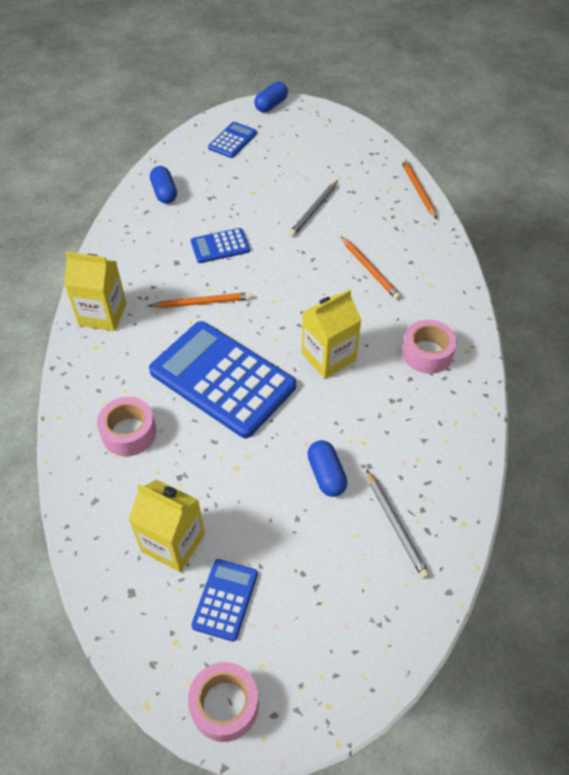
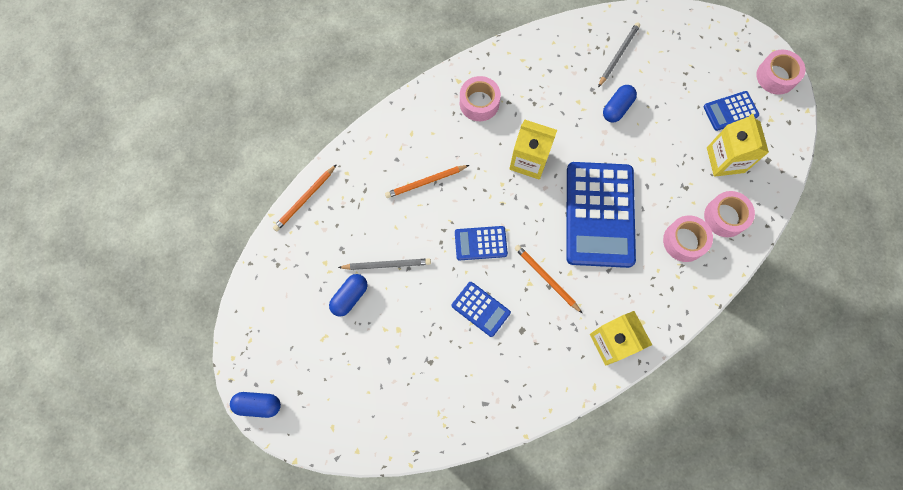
camera: 125 degrees left, 20 degrees up
(115, 490) = (725, 217): none -> pink tape
(164, 193) = (452, 406): blue capsule -> blue capsule (350, 297)
(232, 140) = (339, 401): blue calculator -> blue calculator (480, 243)
(370, 270) = (426, 182): orange pencil -> orange pencil turned 135 degrees counterclockwise

